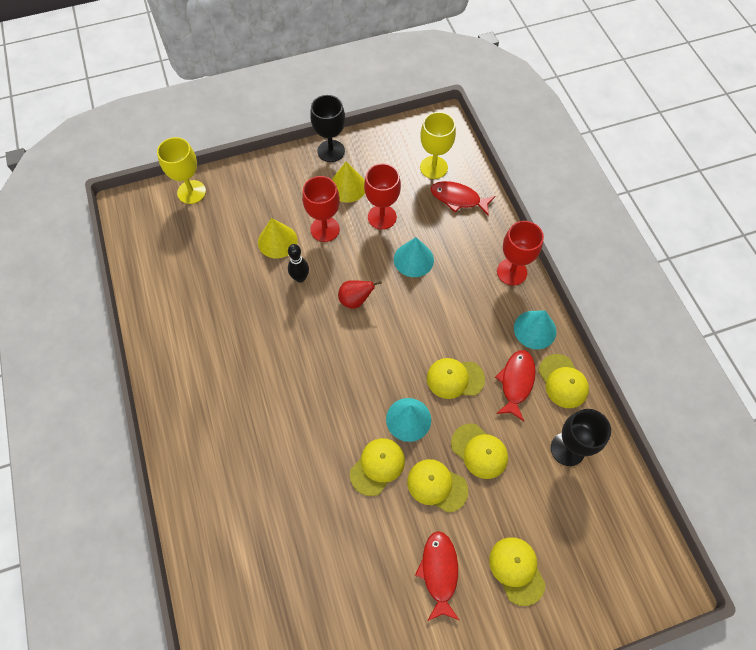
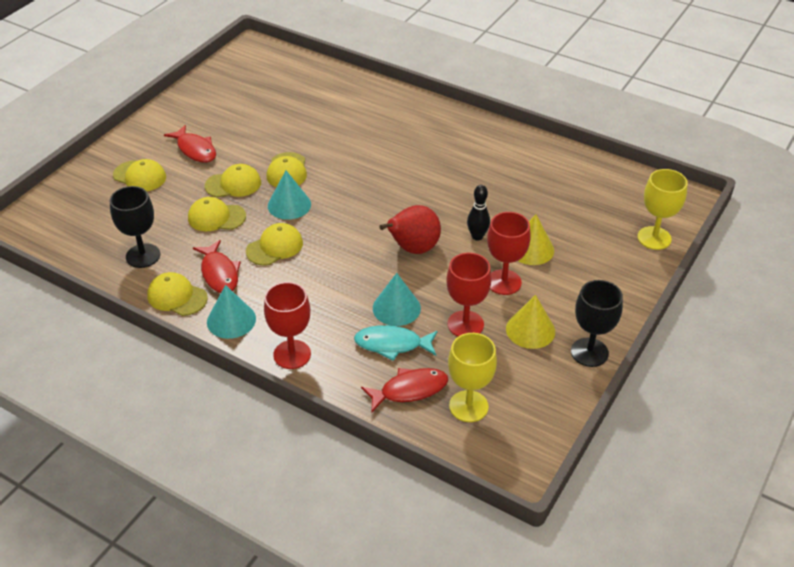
camera: 140 degrees right, 20 degrees down
(355, 300) = (413, 249): red pear -> red pear, size x1.56
(441, 235) = (392, 344): none -> turquoise fish

